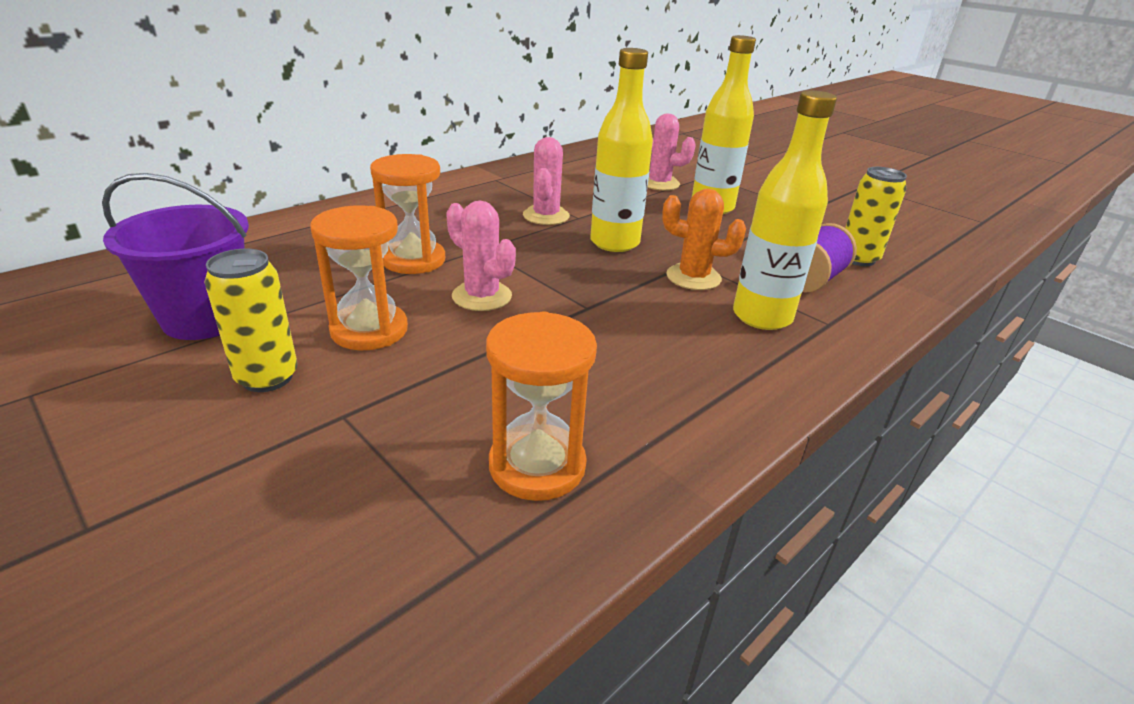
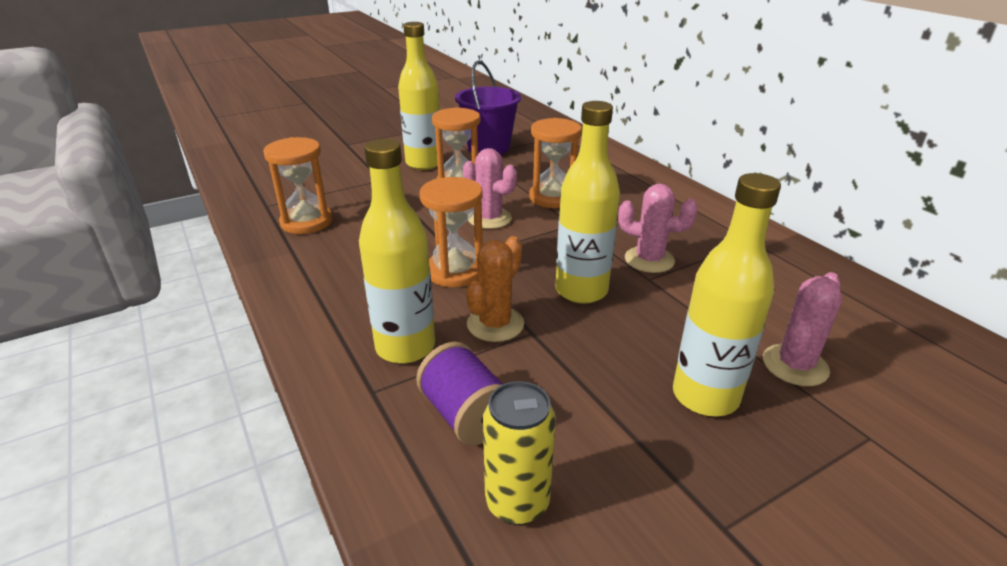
camera: 105 degrees right, 0 degrees up
(267, 377) = (424, 163): yellow can -> yellow bottle
(482, 296) = (489, 218): pink cactus -> pink cactus turned 75 degrees clockwise
(618, 306) = (455, 271): none -> orange hourglass

